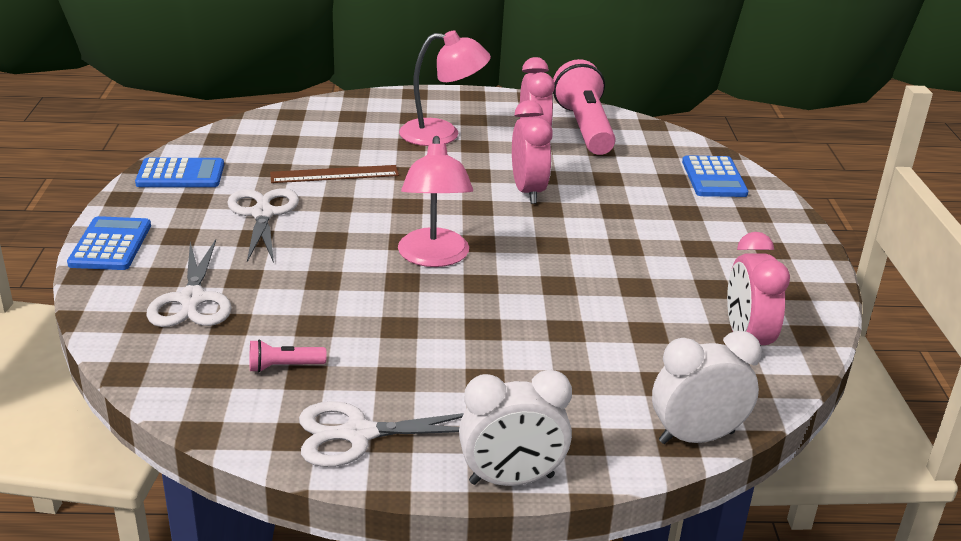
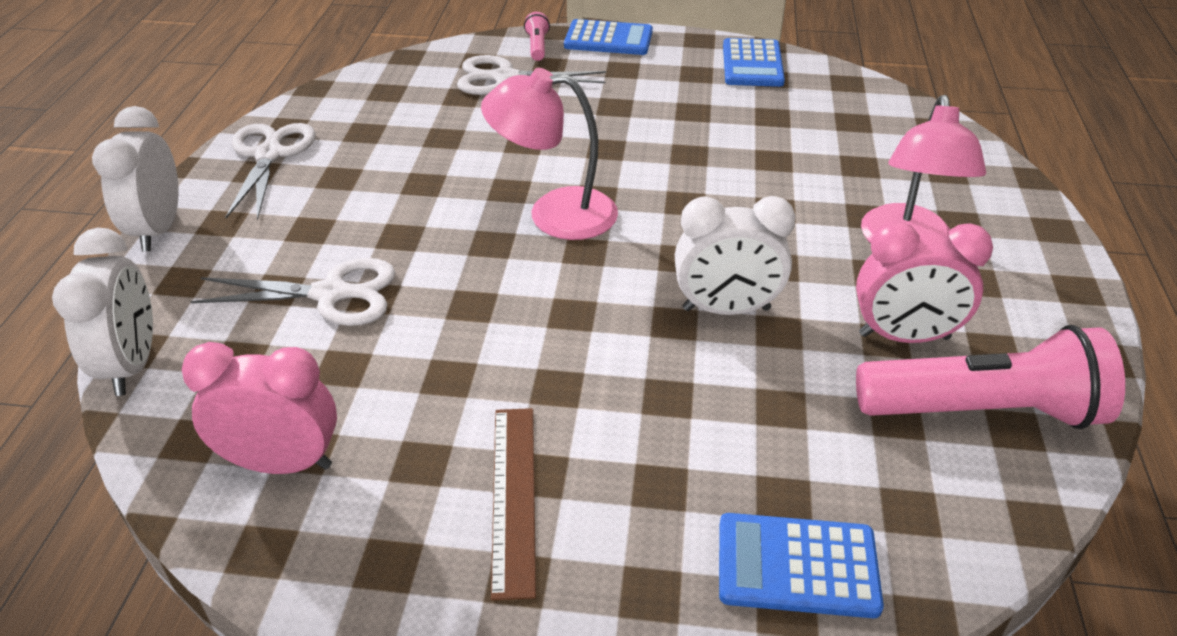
camera: 100 degrees right, 10 degrees up
(263, 214) = (664, 109): white scissors -> white scissors (331, 294)
(284, 367) = (383, 121): pink flashlight -> pink flashlight (537, 46)
(334, 174) = (763, 154): brown ruler -> brown ruler (513, 496)
(528, 191) = (726, 309): pink clock -> white clock

